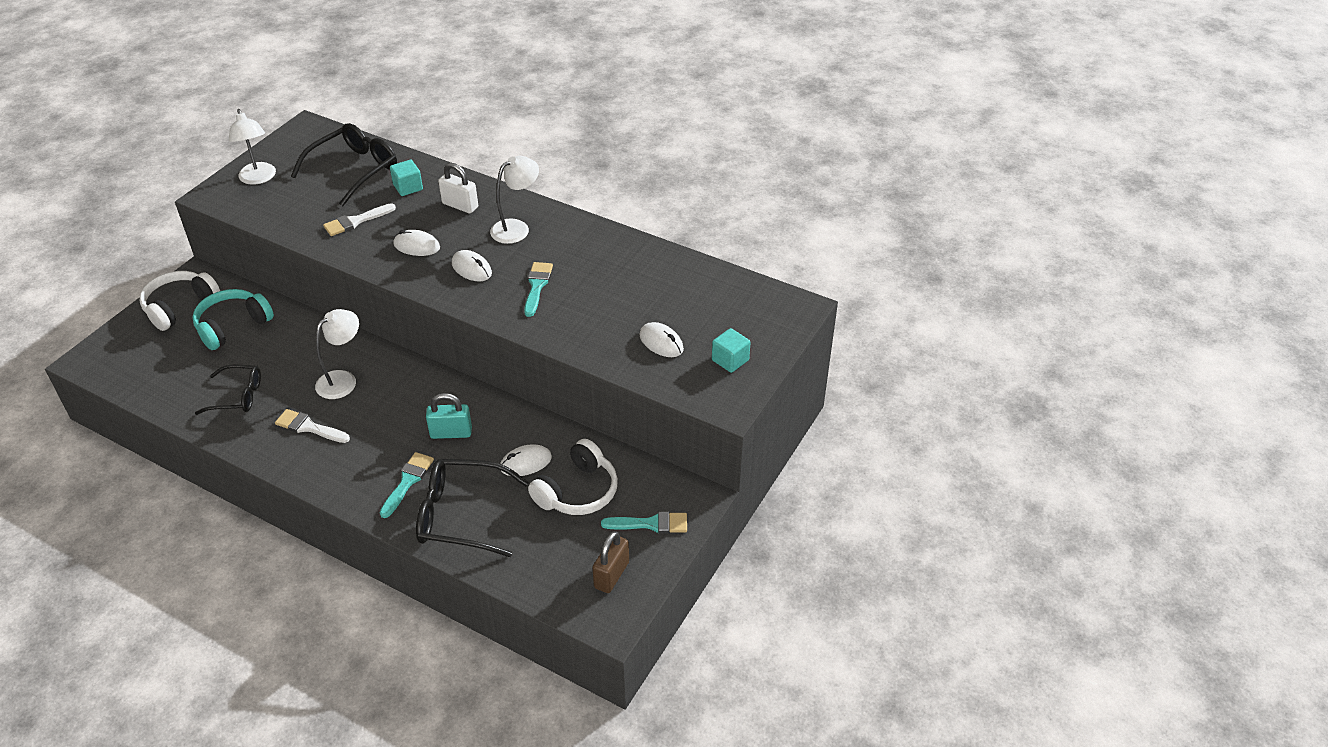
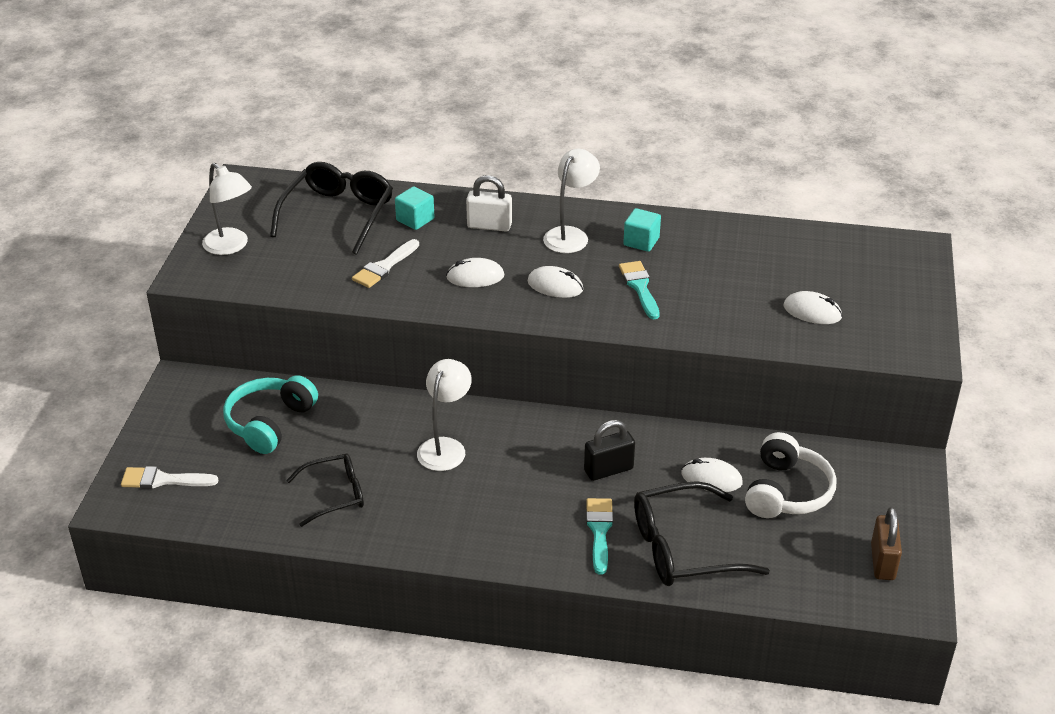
camera: 20 degrees left, 5 degrees down
(180, 307) = (188, 417): white headphones -> none
(309, 427) = (445, 505): white brush -> white brush (163, 480)
(451, 433) = (608, 470): turquoise padlock -> black padlock
(526, 463) = (711, 478): white mouse -> white mouse turned 60 degrees clockwise
(651, 524) = (884, 502): turquoise brush -> none
(730, 360) = (893, 312): turquoise cube -> turquoise cube (641, 241)

